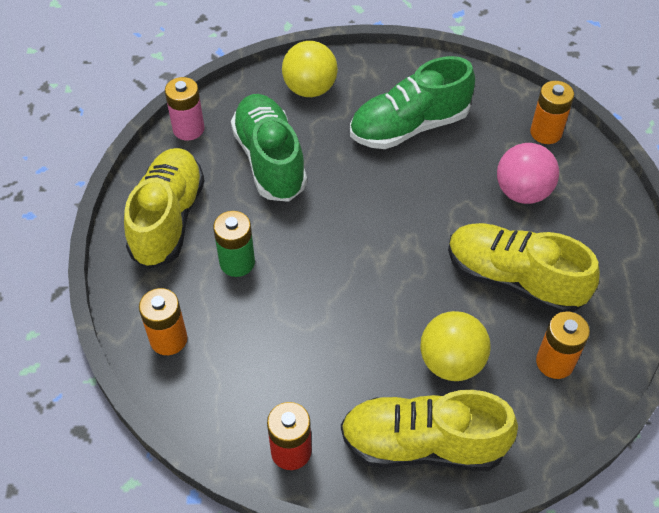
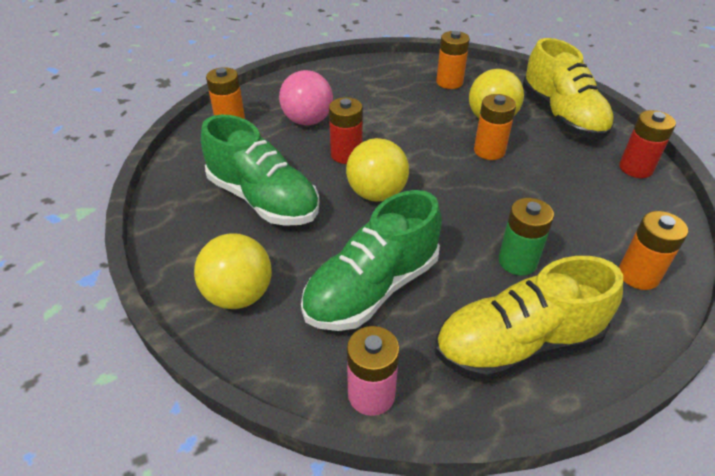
camera: 115 degrees left, 10 degrees down
(375, 204) = (376, 194): none -> yellow ball
(393, 326) = (489, 151): none -> orange battery
(446, 203) = (346, 154): none -> red battery
(514, 280) = (397, 108): yellow shoe -> none

